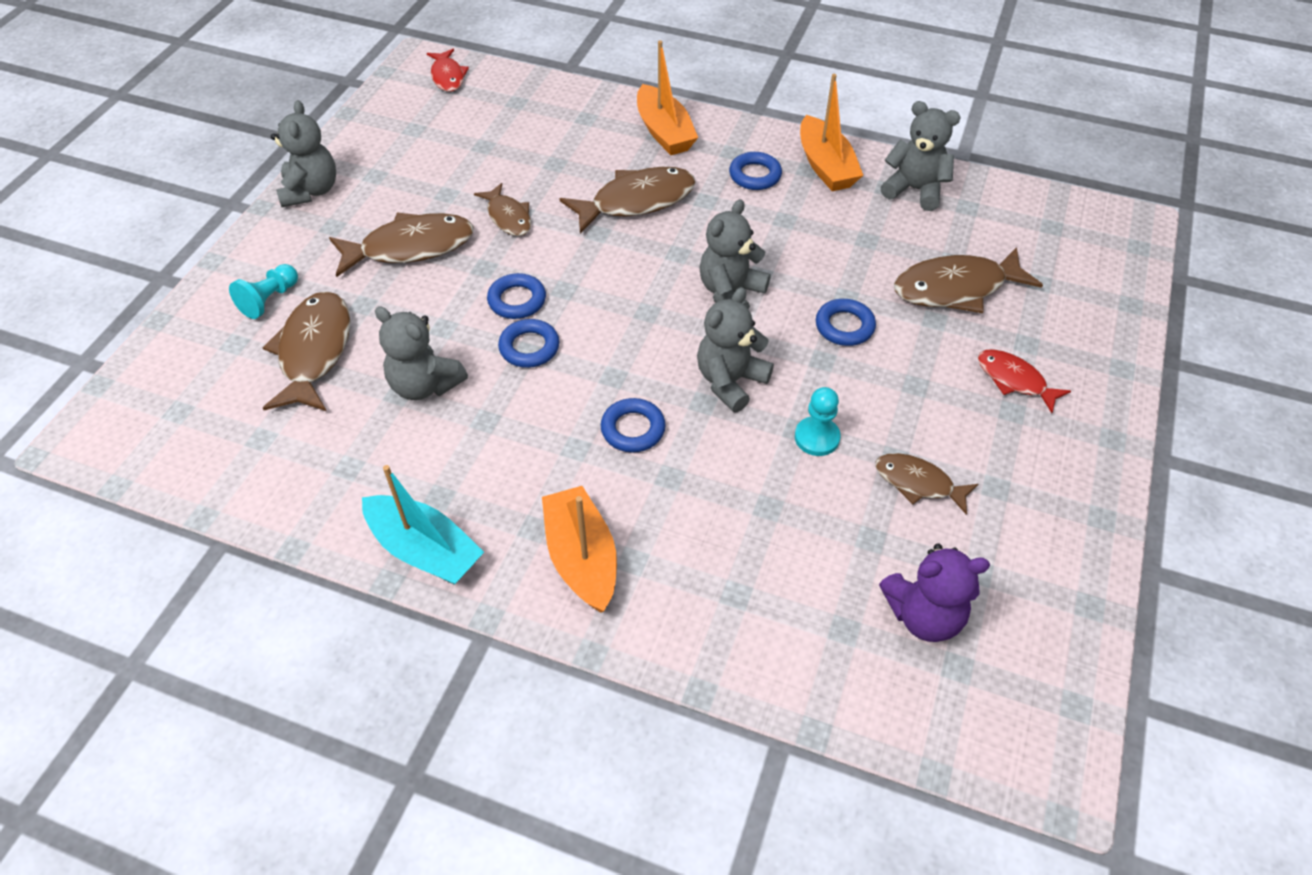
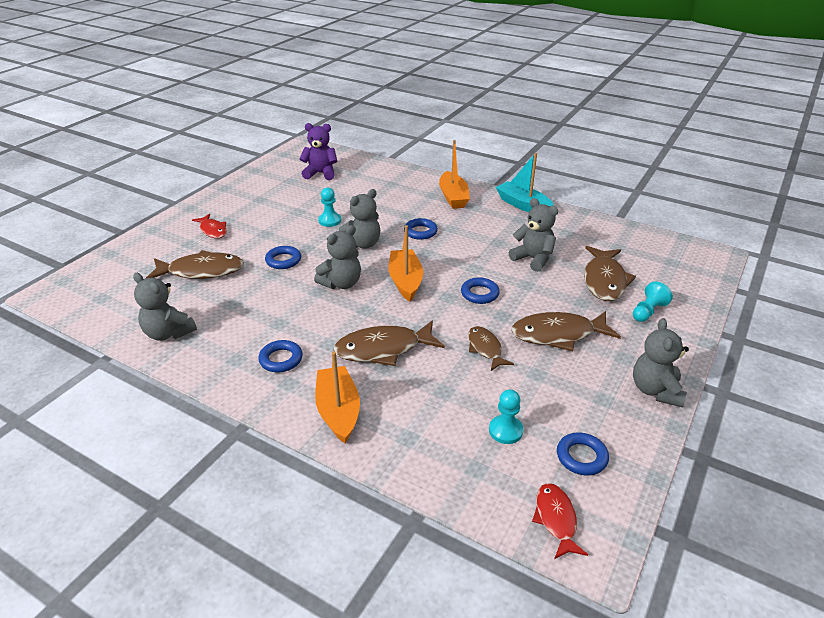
camera: 170 degrees left, 15 degrees down
(487, 134) = (505, 431): none -> turquoise pawn
(529, 347) = (472, 269): blue ring -> blue ring (581, 457)
(825, 166) = (219, 360): orange boat -> orange boat (405, 281)
(918, 483) = (293, 203): brown fish -> none

